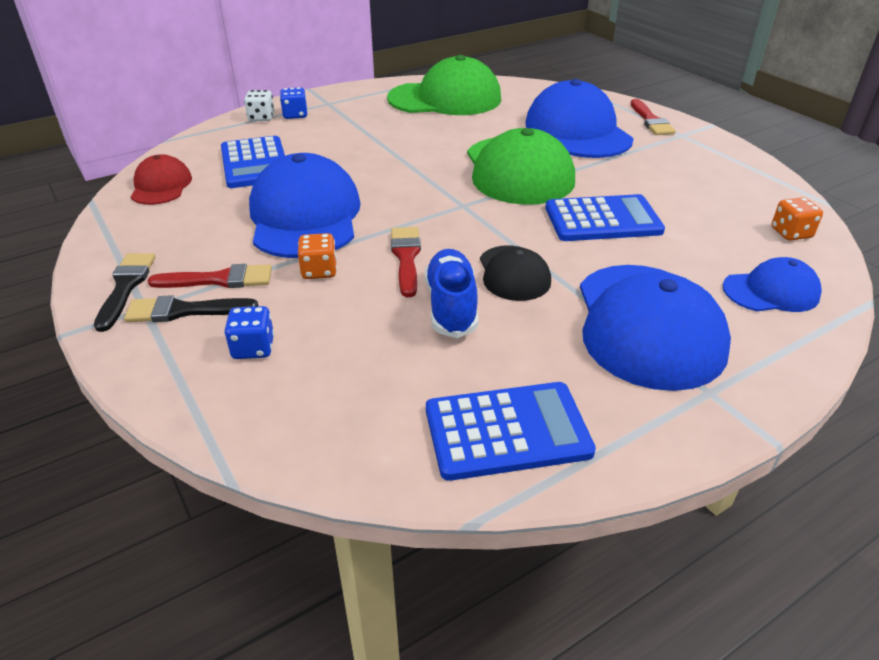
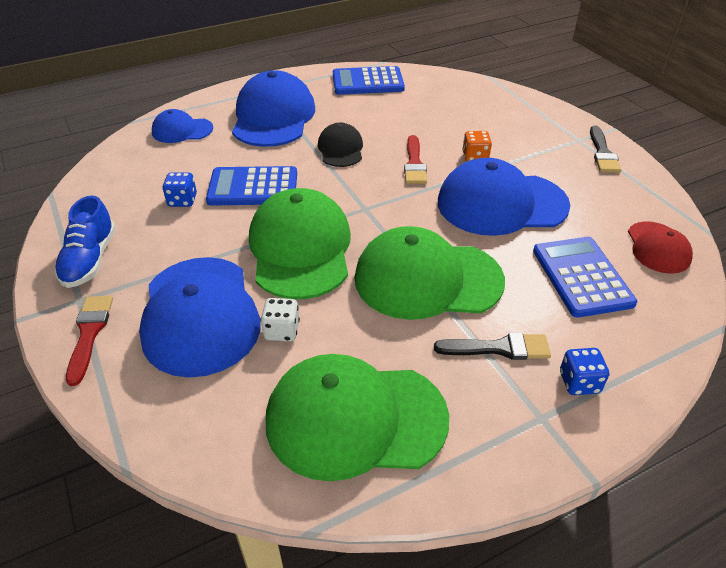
camera: 175 degrees left, 5 degrees up
(184, 311) = (552, 137): black brush -> black brush (499, 348)
(219, 280) = (542, 154): red brush -> none
(253, 348) = (499, 117): blue dice -> blue dice (182, 200)
(261, 118) = (625, 378): white dice -> white dice (282, 331)
(305, 216) = (501, 204): blue cap -> blue cap turned 90 degrees clockwise
(396, 156) = (427, 279): none -> green cap
(451, 306) = (386, 131): blue shoe -> blue shoe (90, 260)
(791, 233) = (118, 168): orange dice -> none

